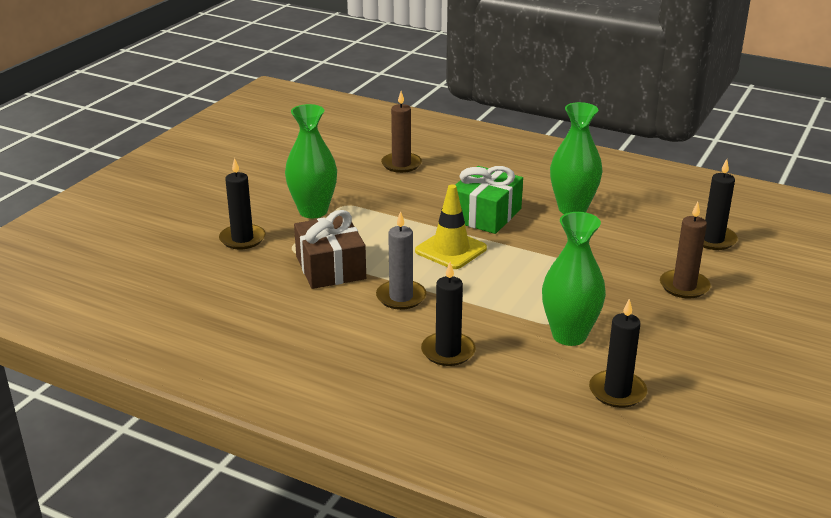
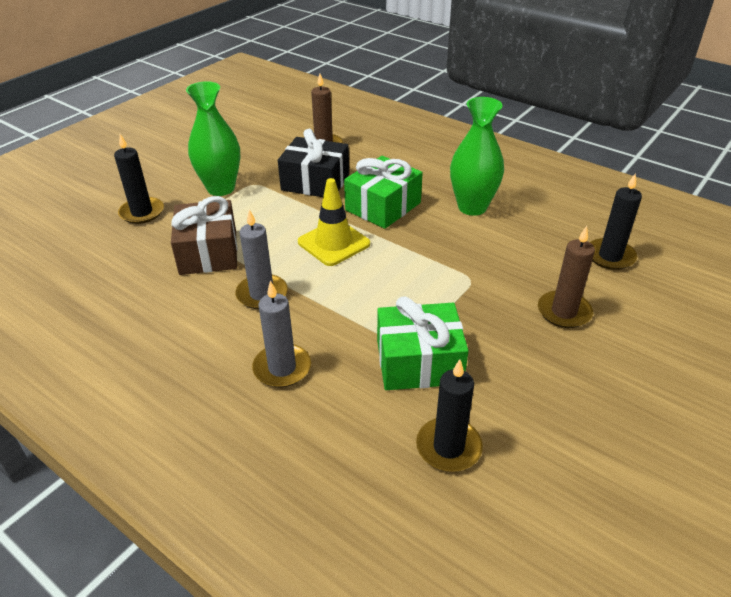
camera: 10 degrees right, 10 degrees up
(408, 198) = (315, 182): none -> black gift
(448, 351) = (282, 368): black candle -> grey candle
(569, 335) = (419, 362): green vase -> green gift

